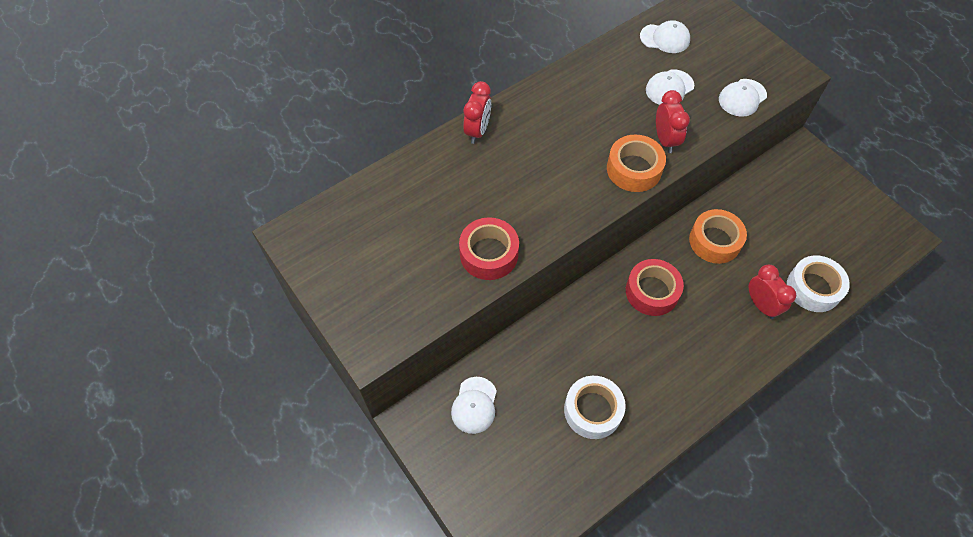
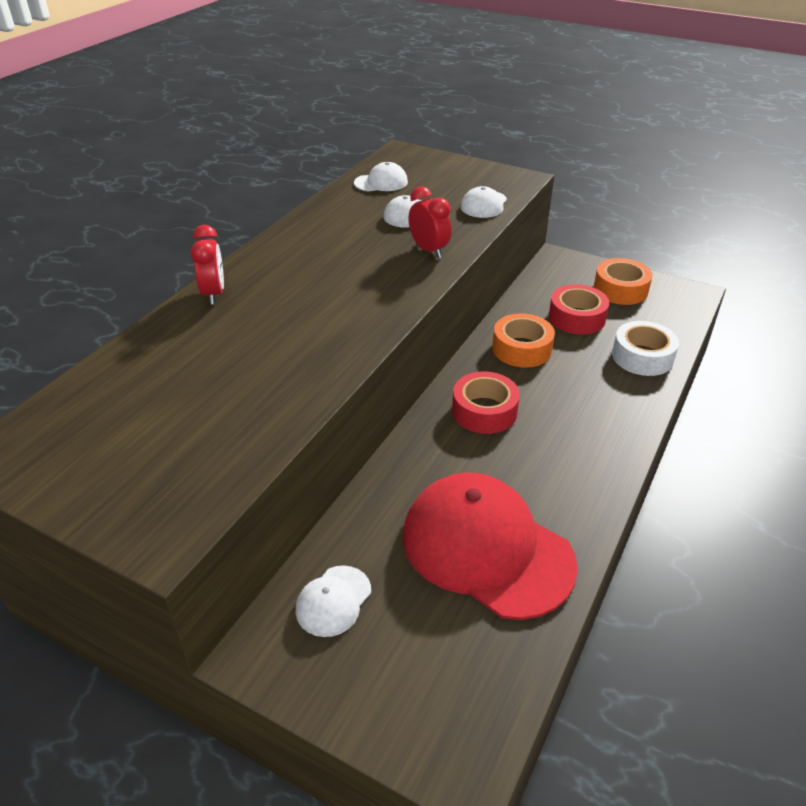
camera: 25 degrees left, 20 degrees down
(474, 405) = (333, 601): white cap -> white cap turned 45 degrees clockwise
(489, 254) = (283, 395): red tape -> red tape (576, 318)
(592, 410) = (486, 548): white tape -> red cap
(634, 169) = (410, 279): orange tape -> orange tape (620, 289)
(761, 305) = (603, 386): red clock -> none

